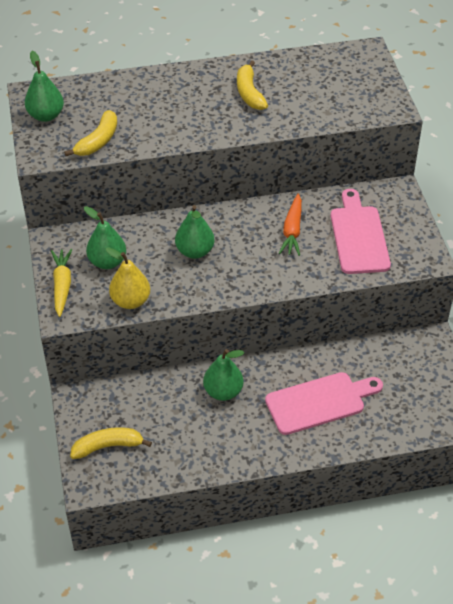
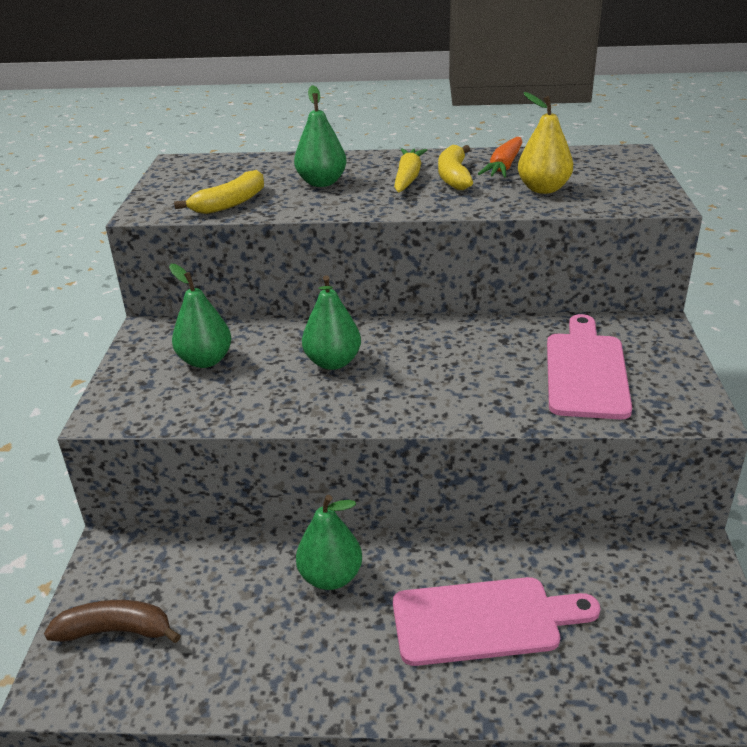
camera: 15 degrees right, 15 degrees down
(46, 115) = (182, 179): green pear -> green pear (322, 183)
(62, 285) = (128, 380): yellow carrot -> yellow carrot (408, 178)
(107, 446) = (115, 631): yellow banana -> brown banana
(130, 301) = (211, 409): yellow pear -> yellow pear (543, 189)
(292, 230) = (485, 354): orange carrot -> orange carrot (504, 166)

